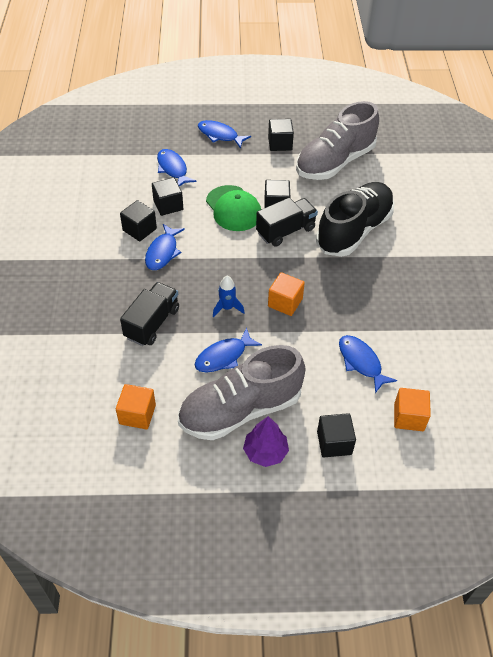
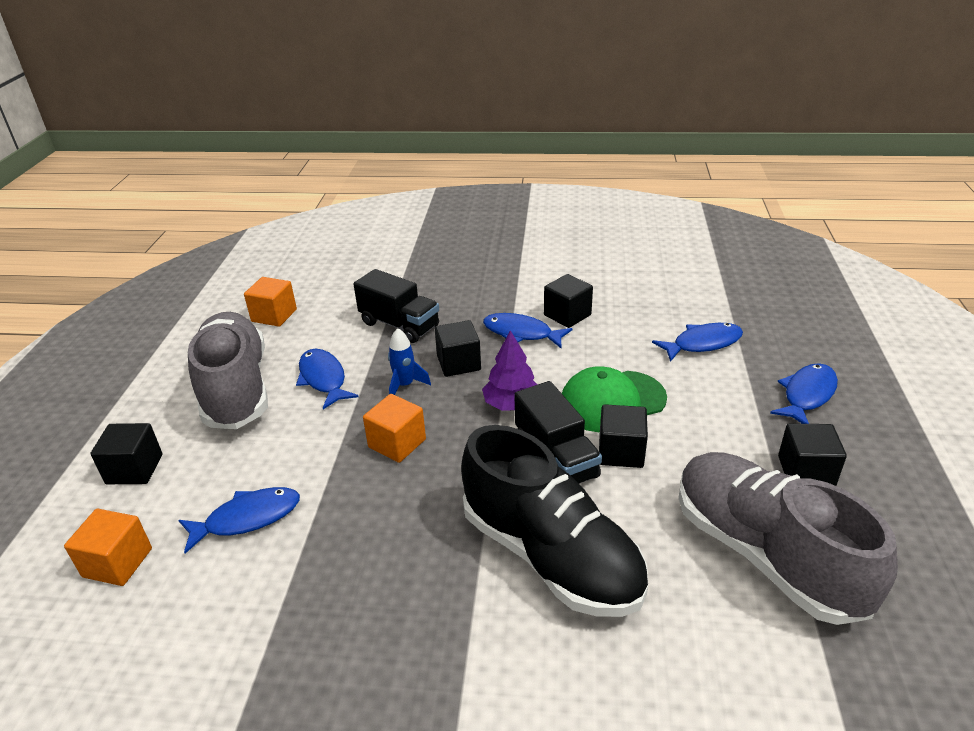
camera: 100 degrees right, 15 degrees down
(168, 205) = (617, 338): black cube -> black cube (459, 363)
(265, 452) = (165, 405): purple tree -> purple tree (511, 404)

